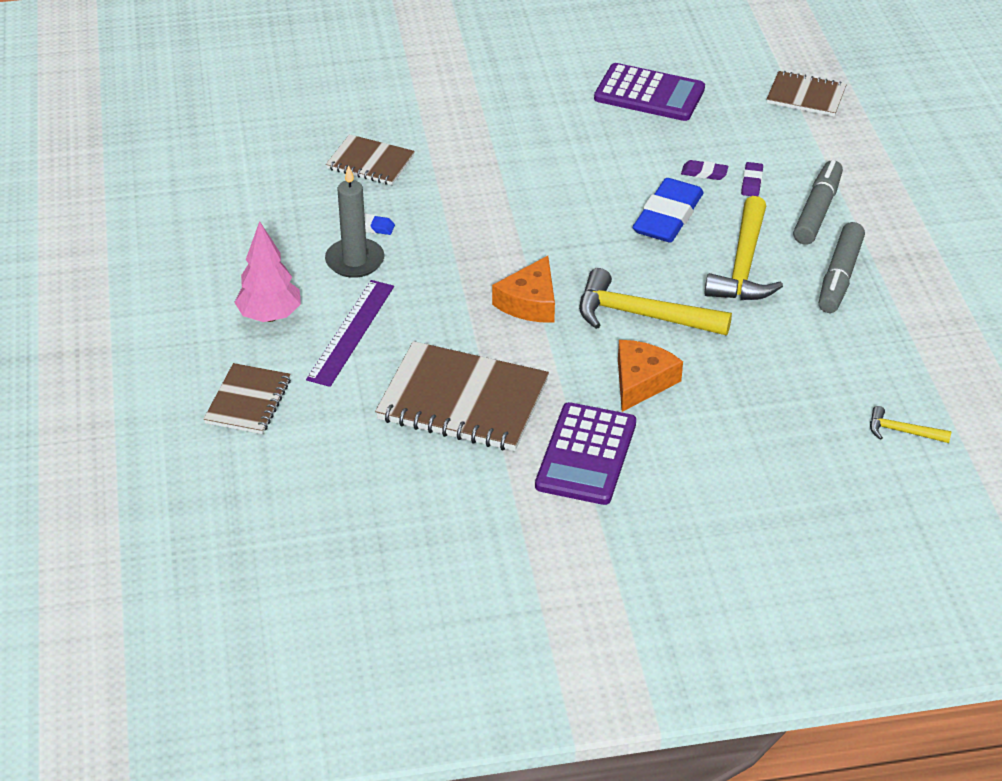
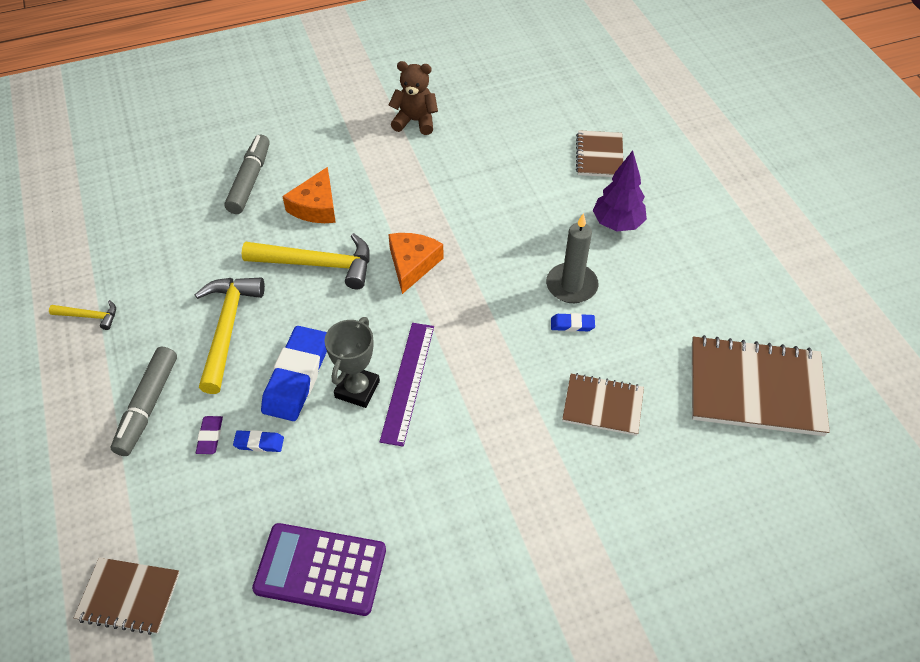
camera: 170 degrees right, 10 degrees up
(270, 316) = (617, 224): pink tree -> purple tree
(351, 332) = (548, 218): purple ruler -> purple ruler (408, 382)
(463, 401) = (446, 175): brown notebook -> brown notebook (755, 388)
(488, 485) = (415, 121): none -> brown teddy bear
(586, 455) = (352, 148): purple calculator -> none
(607, 200) = (357, 389): none -> grey trophy
(704, 173) = (259, 443): purple eraser -> blue eraser
(839, 277) = (141, 327): grey marker -> grey marker (250, 180)
(902, 431) = (122, 192): yellow hammer -> yellow hammer (89, 316)

